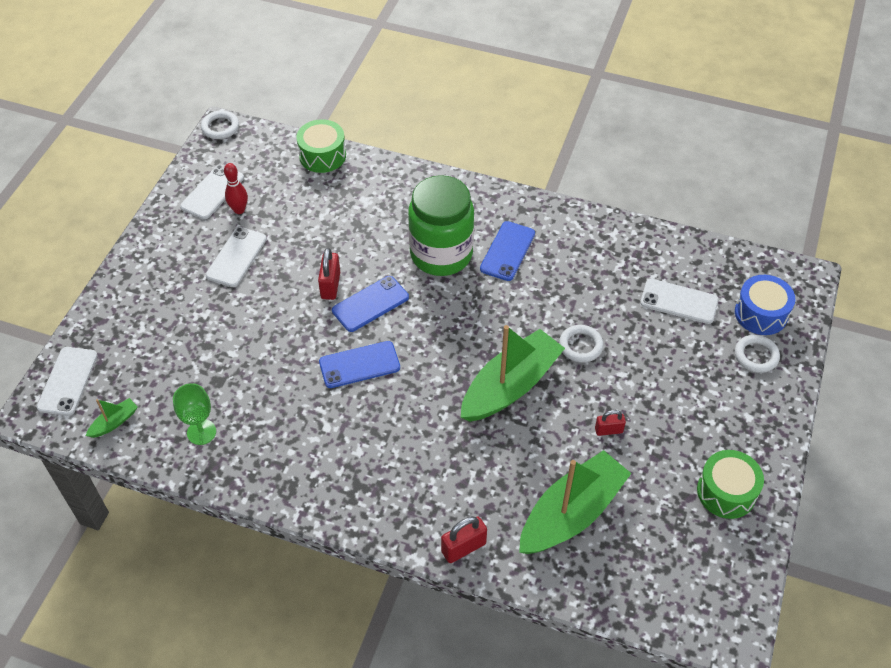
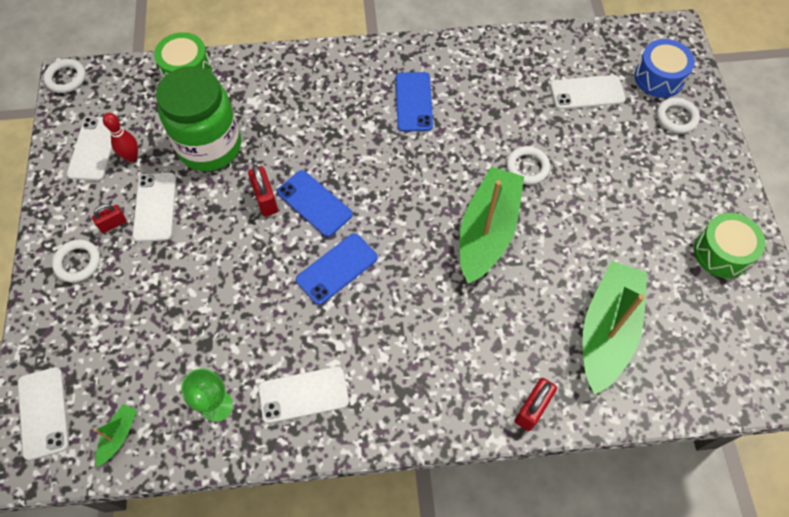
camera: 25 degrees left, 10 degrees up
(153, 277) = (78, 262): none -> white ring
(275, 453) = (303, 394): none -> white phone
(370, 304) = (314, 203): blue phone -> blue phone turned 75 degrees counterclockwise
(441, 254) = (354, 128): green jar -> green jar (210, 147)
(608, 430) = (595, 237): red padlock -> red padlock (113, 224)

